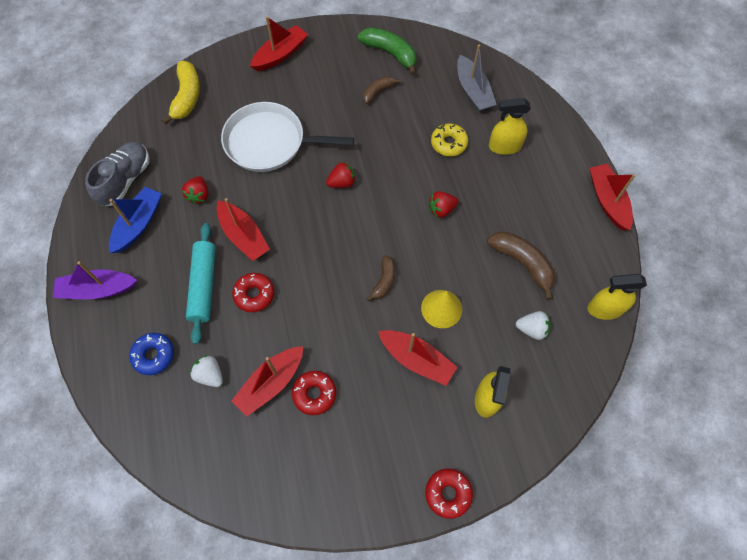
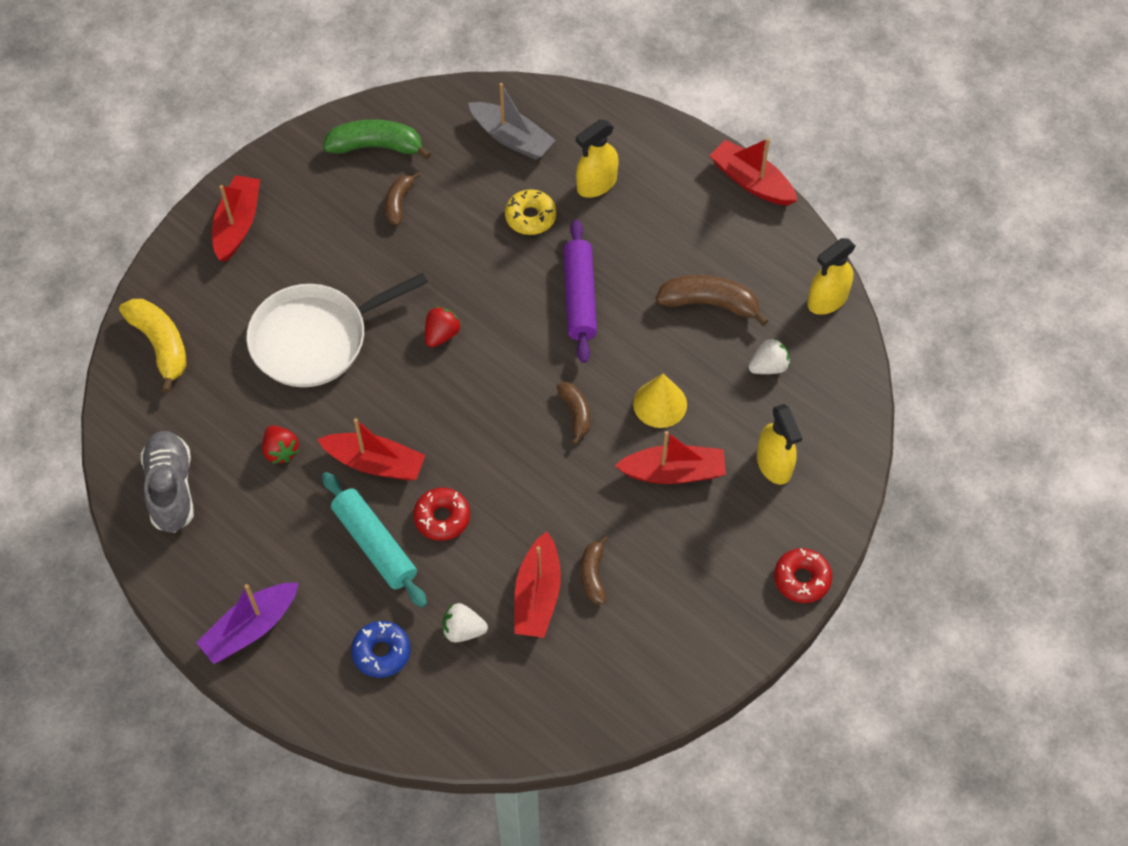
camera: 35 degrees left, 5 degrees down
(139, 224) = (235, 527): blue boat -> none
(314, 394) = (593, 575): red donut -> brown banana
(441, 209) = (579, 297): red strawberry -> purple rolling pin

